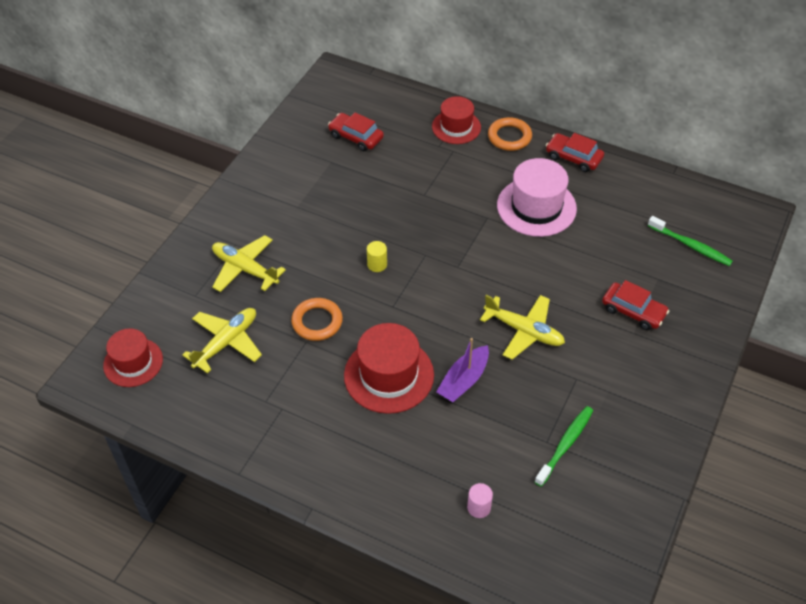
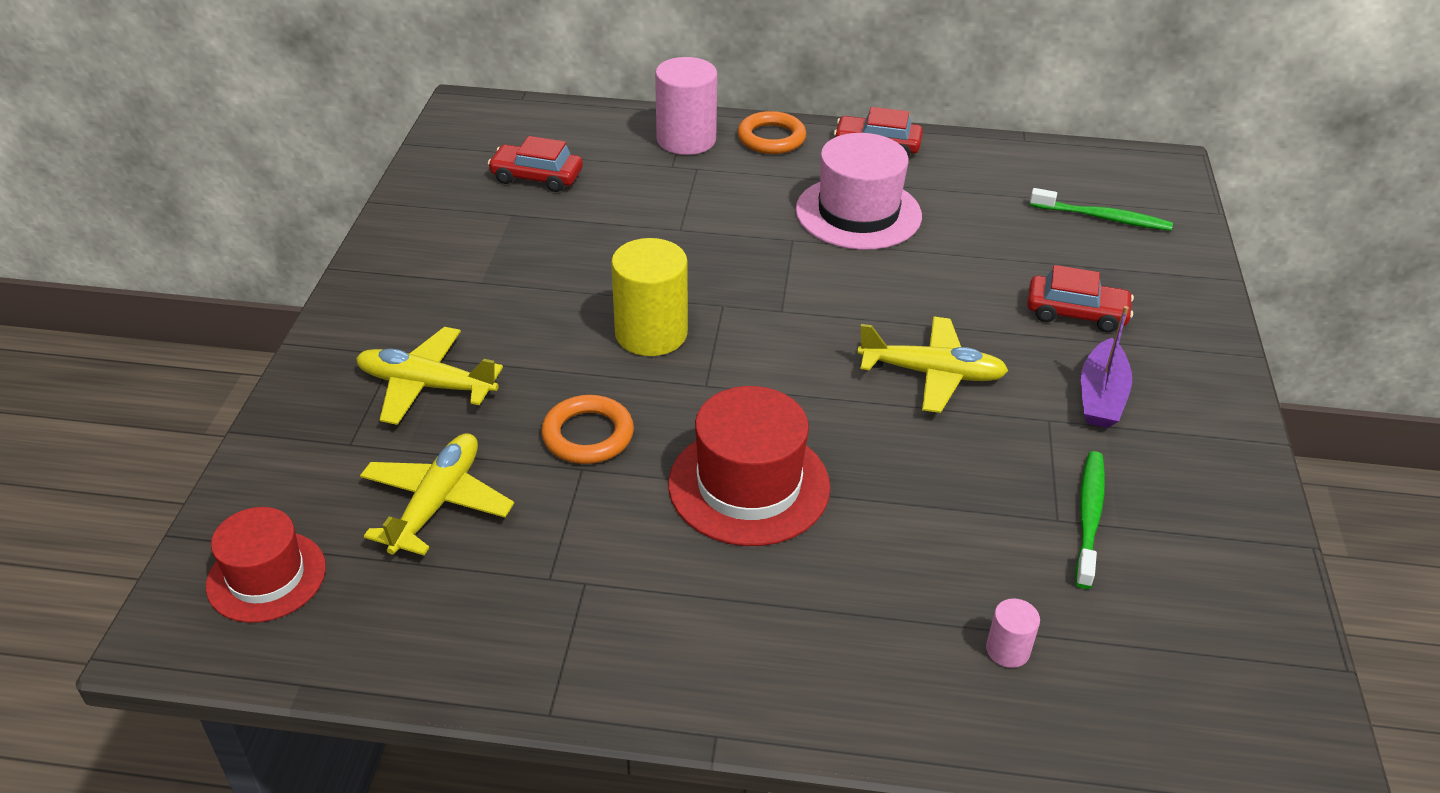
camera: 20 degrees left, 10 degrees down
(377, 264) = (651, 333): yellow cylinder -> yellow cylinder, size x2.12
(456, 127) = (686, 140): red hat -> pink cylinder
(463, 380) = (876, 464): purple boat -> purple boat (1101, 396)

